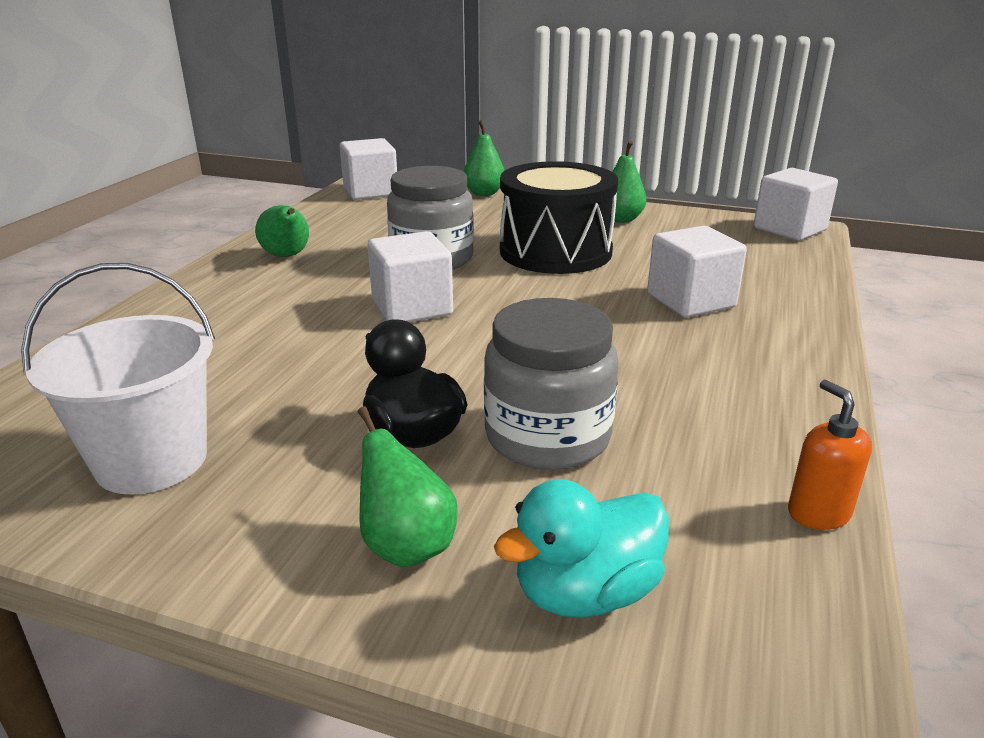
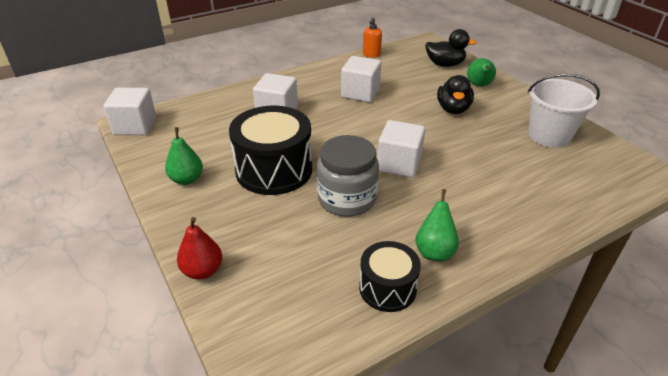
camera: 140 degrees left, 10 degrees up
(314, 227) = (387, 288): none -> black drum
(370, 192) = (283, 340): white cube -> white cube (360, 93)
(484, 193) = (202, 271): green pear -> red pear
(547, 436) = (411, 92): grey jar -> none
(586, 592) = (445, 64): turquoise duck -> black duck

